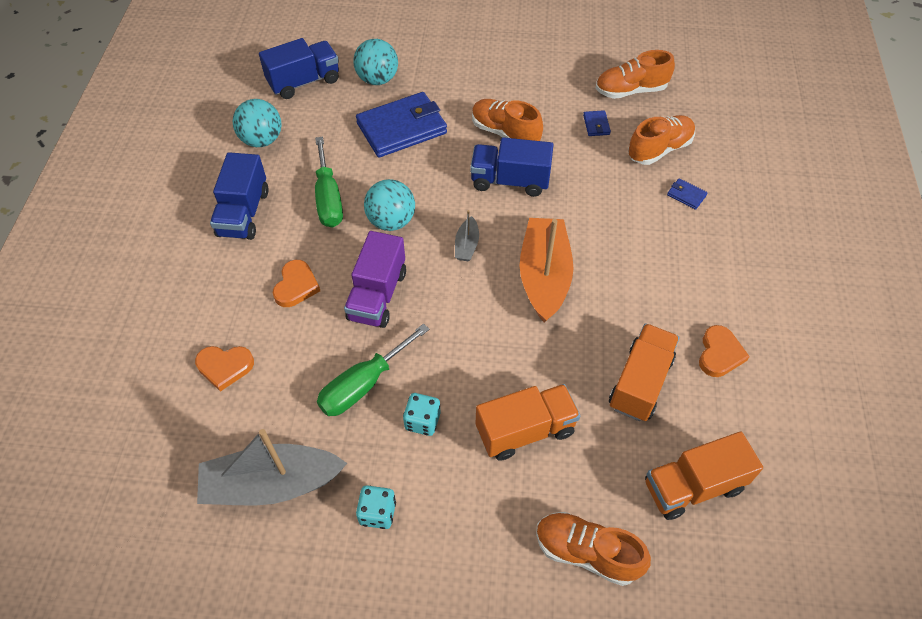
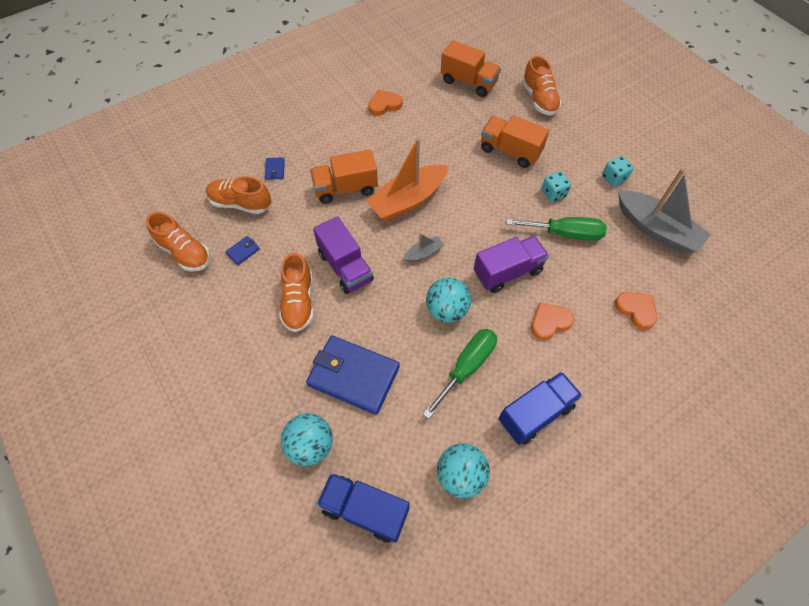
camera: 130 degrees left, 5 degrees up
(510, 181) = (345, 267): blue truck -> purple truck
(640, 382) = (434, 124): orange truck -> orange truck (345, 188)

